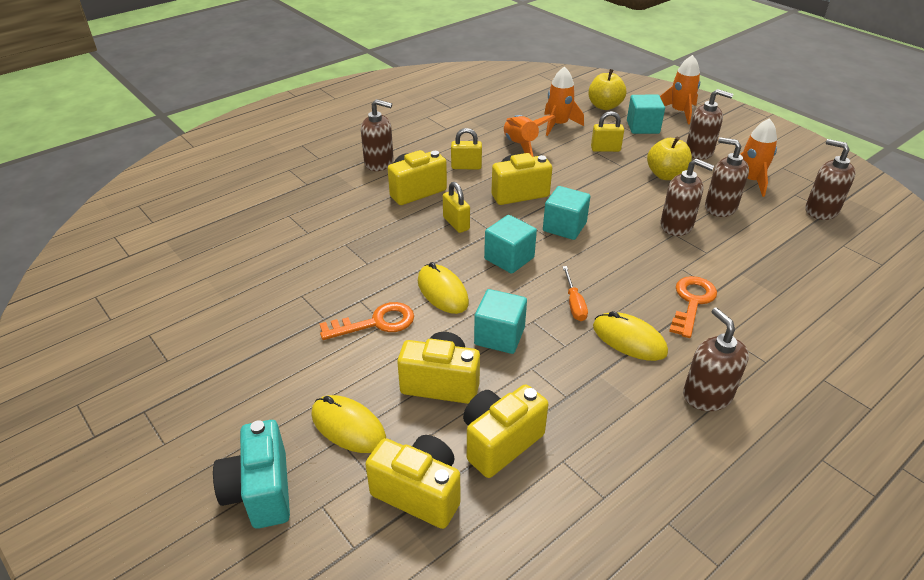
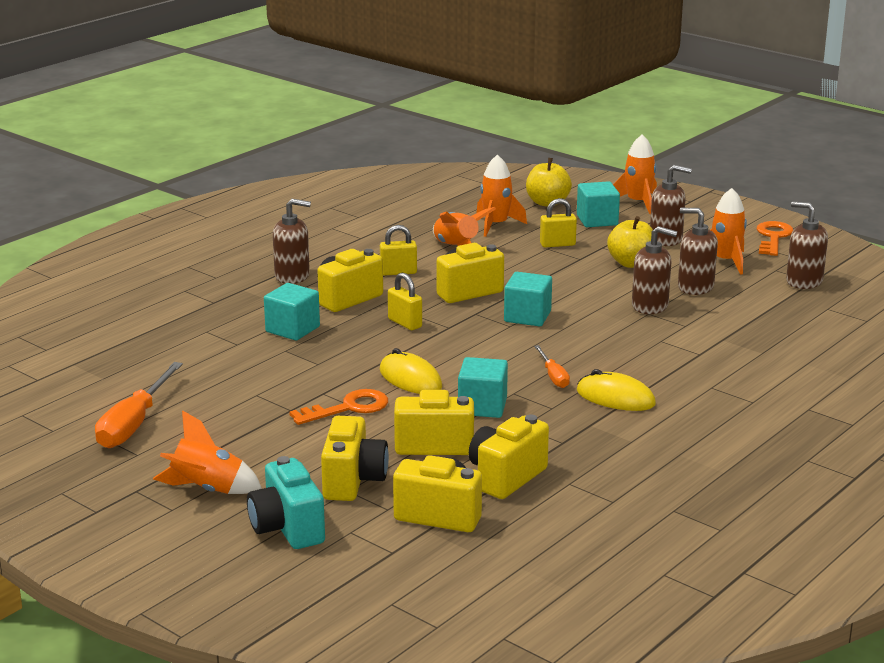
camera: 10 degrees left, 15 degrees down
(181, 320) = (134, 424): none -> orange screwdriver
(207, 420) = (207, 490): none -> orange rocket
(348, 427) = (353, 481): yellow mouse -> yellow camera
(509, 258) = (474, 347): turquoise cube -> turquoise cube (292, 329)
(692, 302) = (674, 365): orange key -> orange key (773, 237)
(707, 395) = (698, 429): brown soap dispenser -> none

